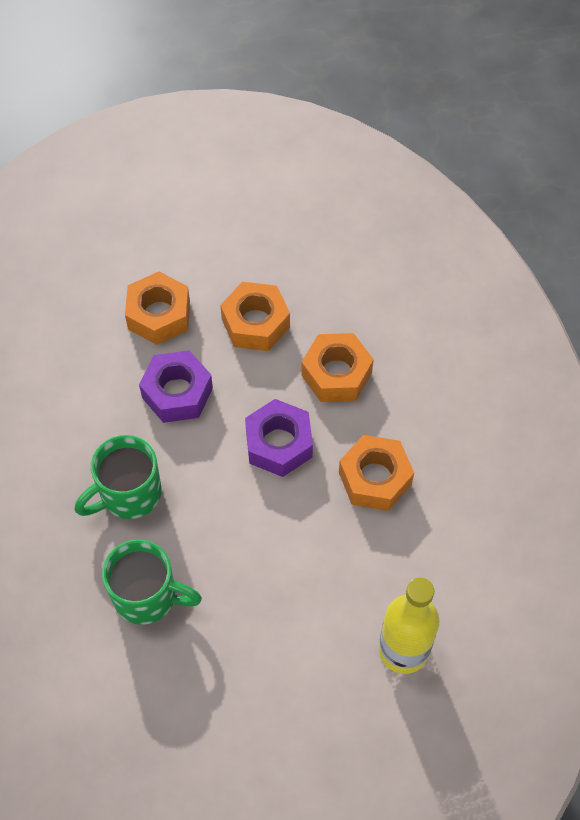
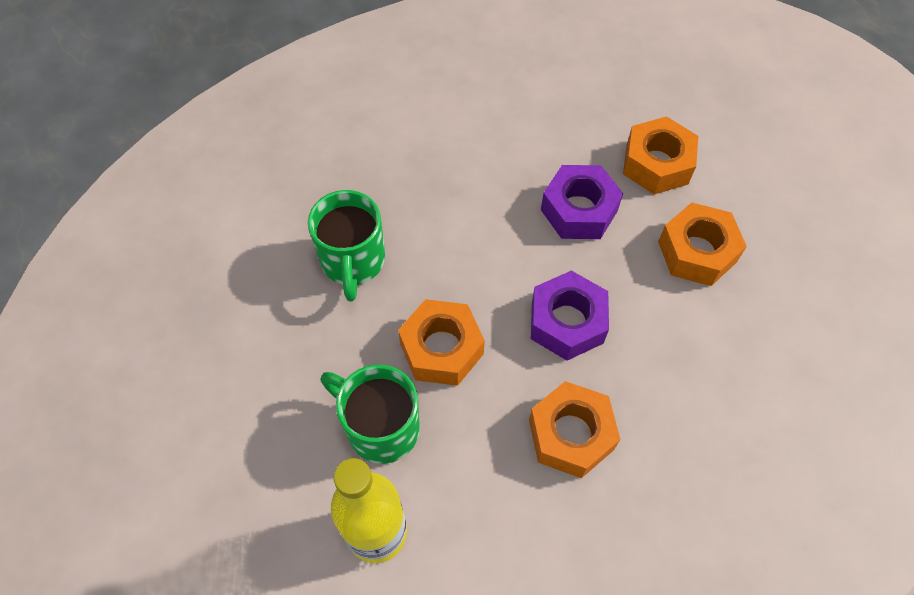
camera: 70 degrees right, 0 degrees up
(128, 494) = (451, 208): green mug -> green mug (380, 427)
(336, 374) = (679, 351): orange nut -> orange nut (441, 348)

